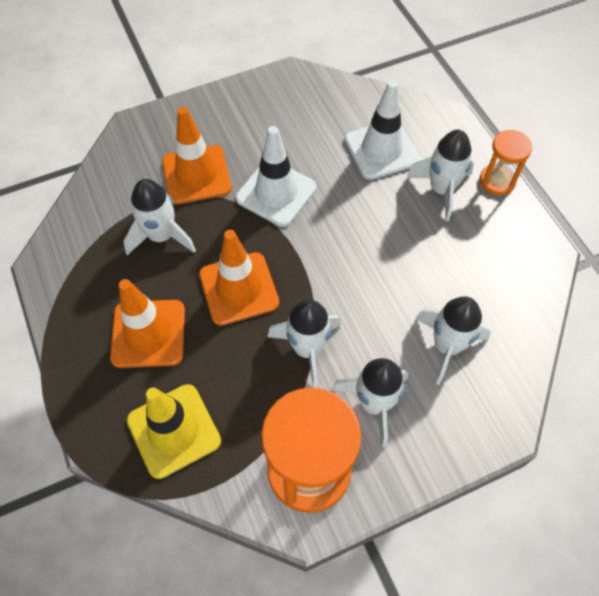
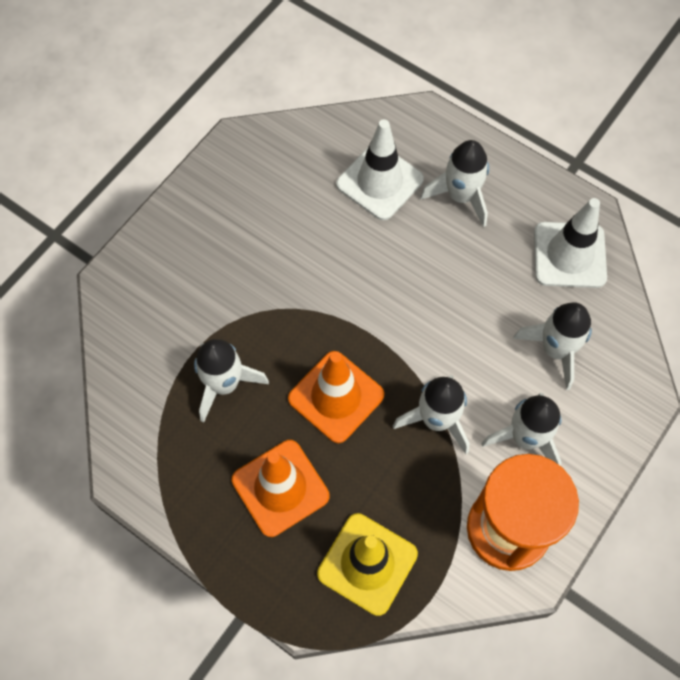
camera: 30 degrees left, 5 degrees up
(196, 175) = (214, 301): orange traffic cone -> none
(276, 193) = (307, 280): white traffic cone -> white traffic cone (569, 255)
(497, 181) = (505, 161): orange hourglass -> none

